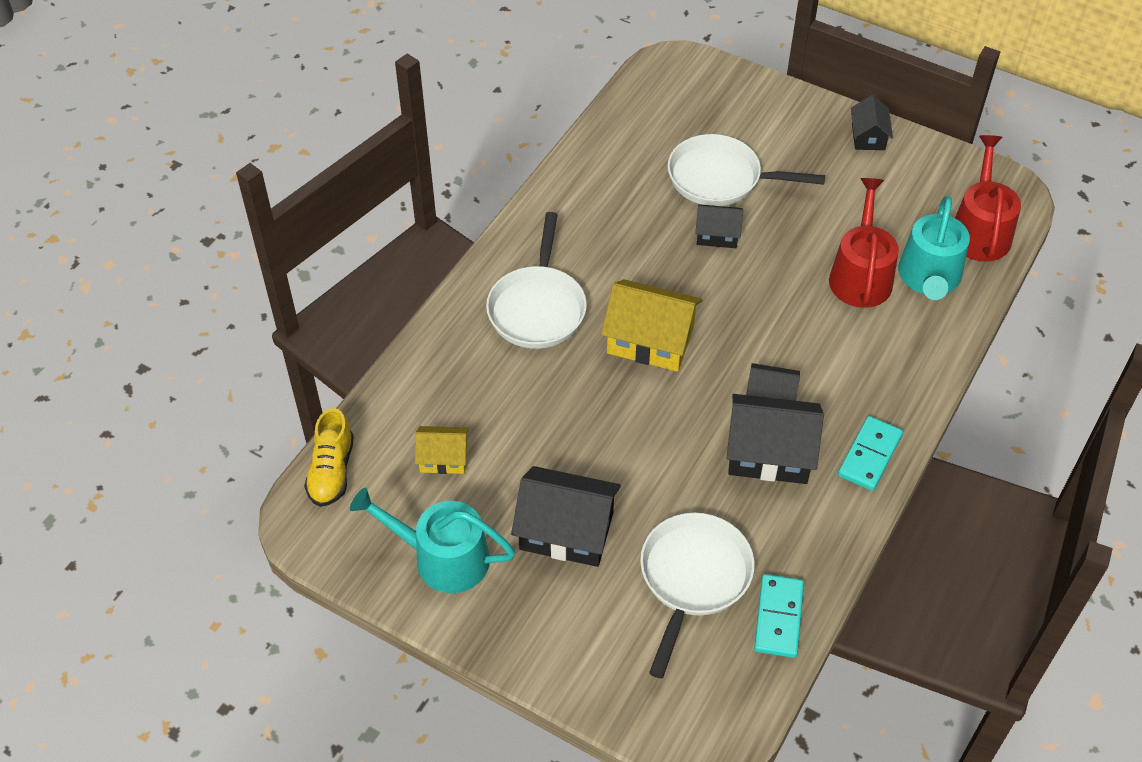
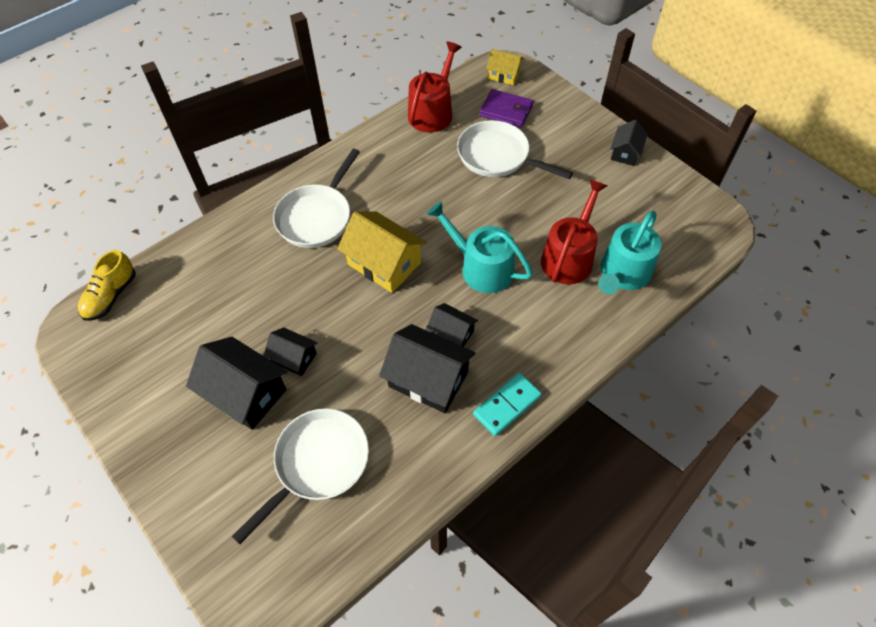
camera: 20 degrees right, 5 degrees up
(442, 558) = (147, 385): turquoise watering can -> turquoise watering can (481, 267)
(443, 458) = (190, 309): yellow house -> yellow house (504, 75)
(703, 119) = (506, 111): none -> purple wallet
(717, 235) = (474, 197): black house -> black house (294, 358)
(778, 617) = (367, 520): turquoise domino -> none
(979, 231) = (681, 247): red watering can -> red watering can (432, 112)

